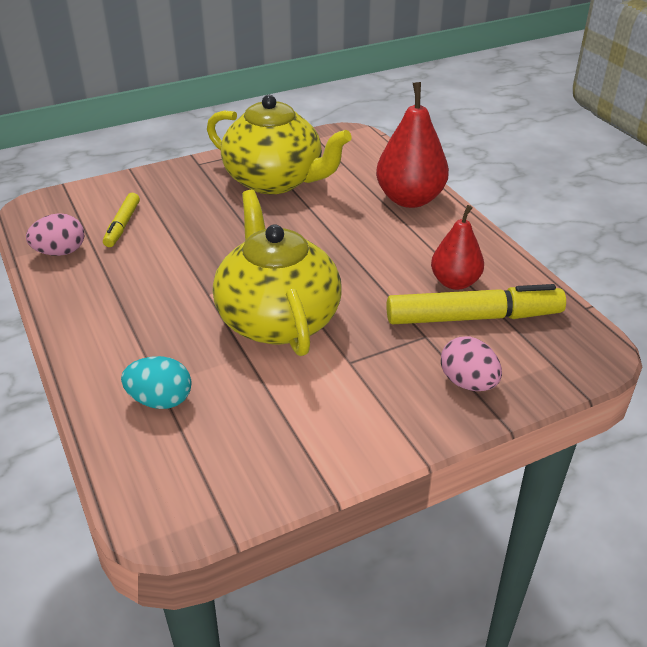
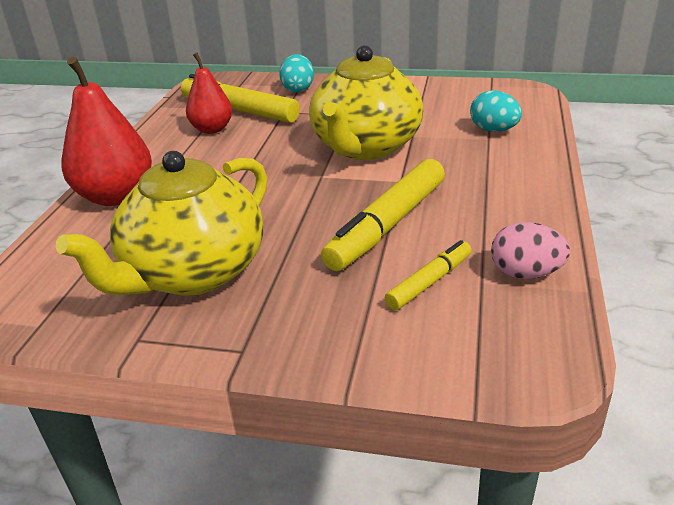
camera: 140 degrees left, 5 degrees down
(183, 250) = (387, 225): none -> yellow marker
(275, 181) = (193, 272): yellow teapot -> yellow teapot turned 120 degrees counterclockwise
(468, 383) = (298, 89): pink egg -> turquoise egg

